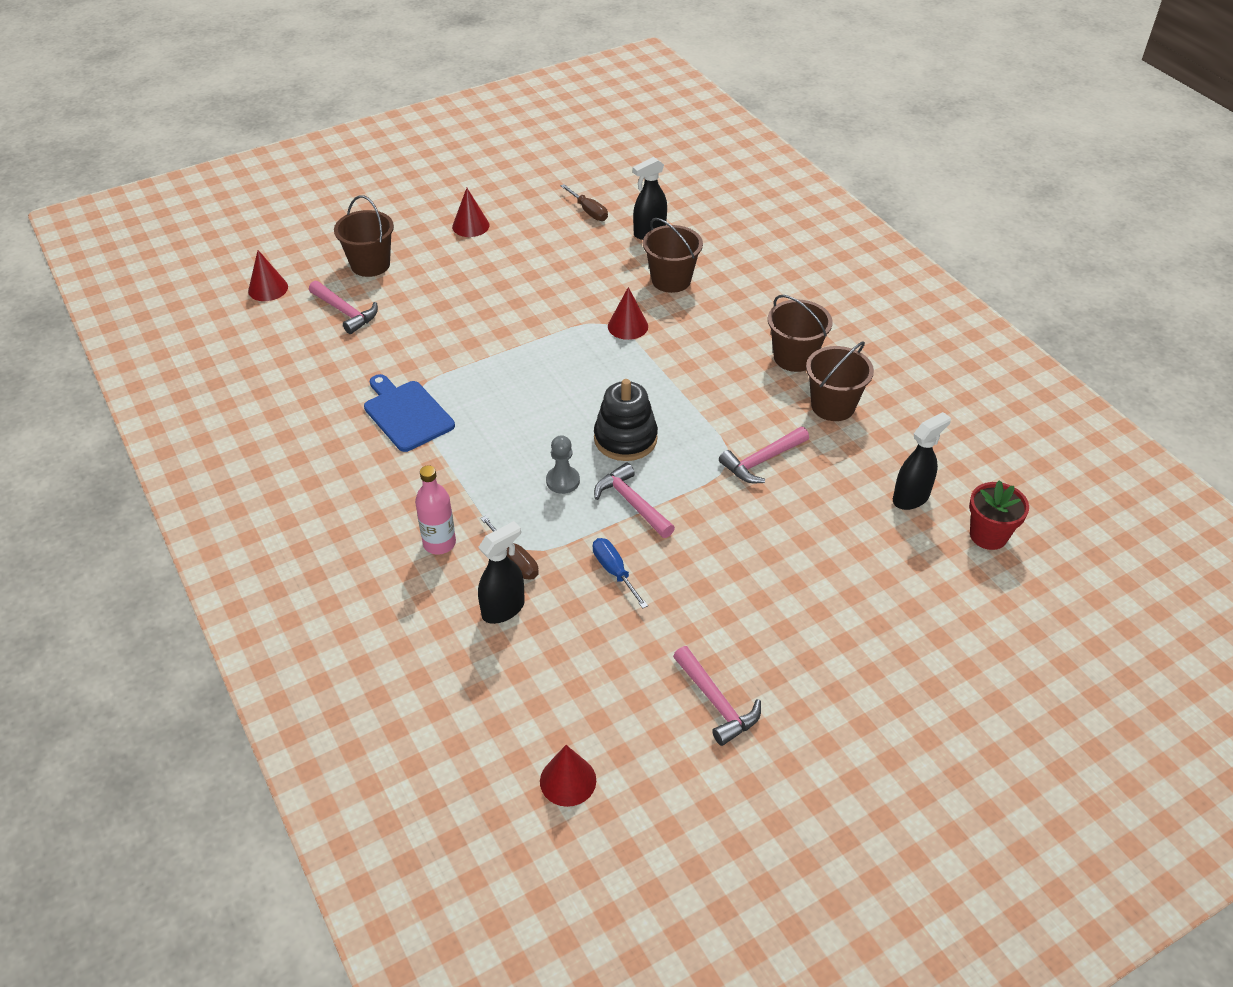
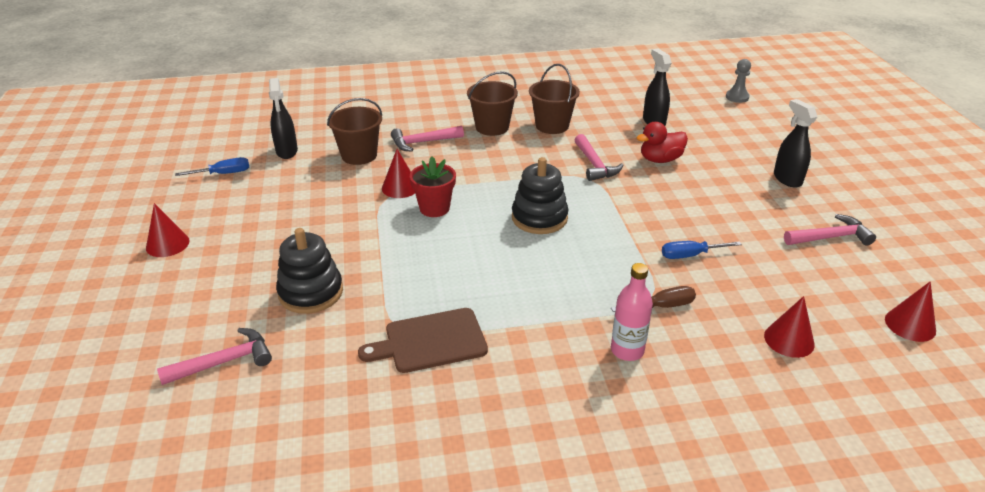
camera: 70 degrees left, 10 degrees down
(268, 288) = (111, 428): red cone -> red cone (789, 340)
(370, 264) = (157, 327): brown bucket -> none
(406, 414) = (431, 341): blue cutting board -> brown cutting board
(441, 326) = (311, 292): none -> black stacking toy
(503, 609) = (720, 324): black spray bottle -> black spray bottle (787, 179)
(563, 481) = (575, 260): grey pawn -> grey pawn (737, 97)
(588, 211) = (223, 174): brown screwdriver -> blue screwdriver
(632, 503) = (616, 230): pink hammer -> pink hammer (423, 142)
(811, 518) = (660, 160): none -> red duck
(988, 535) = (695, 107): red flower pot -> red flower pot (434, 208)

